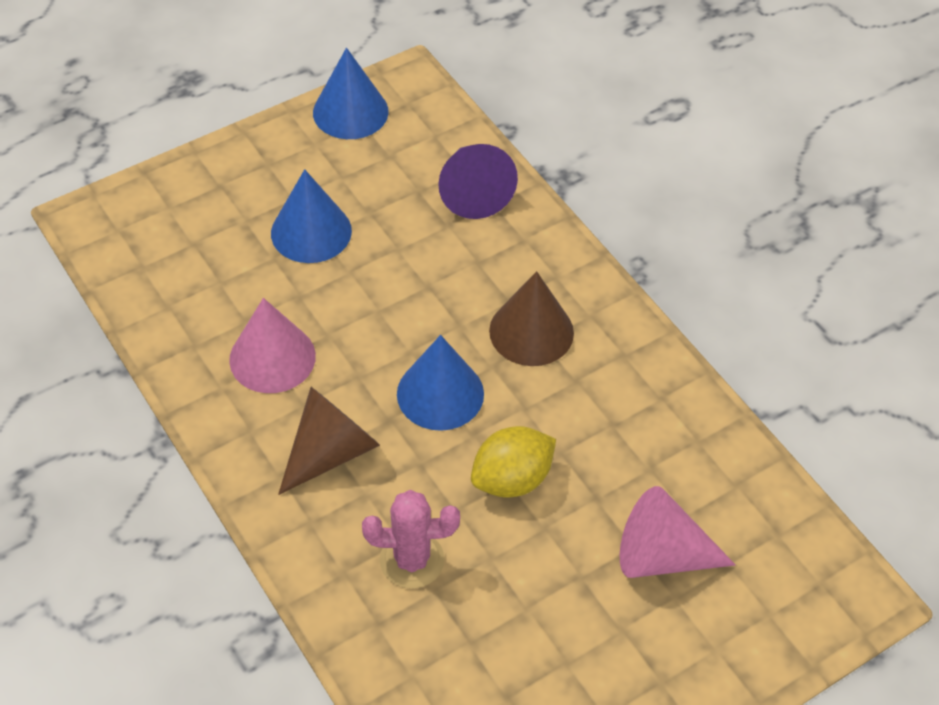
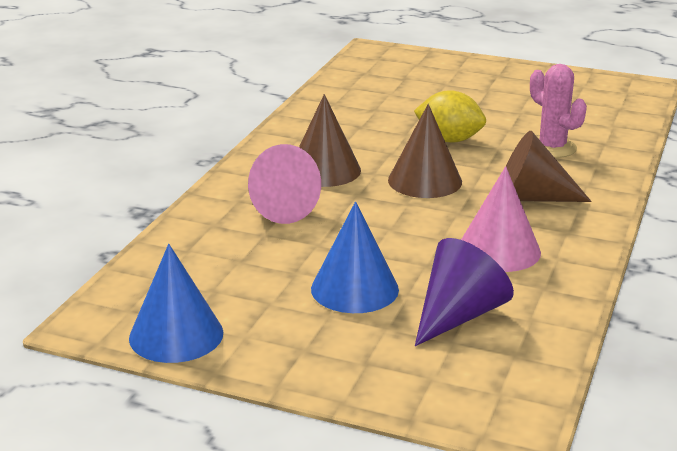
camera: 125 degrees left, 25 degrees down
(440, 393) = (425, 181): blue cone -> brown cone
(473, 192) = (212, 236): purple cone -> purple cone (459, 315)
(661, 555) = (427, 92): pink cone -> pink cone (277, 208)

